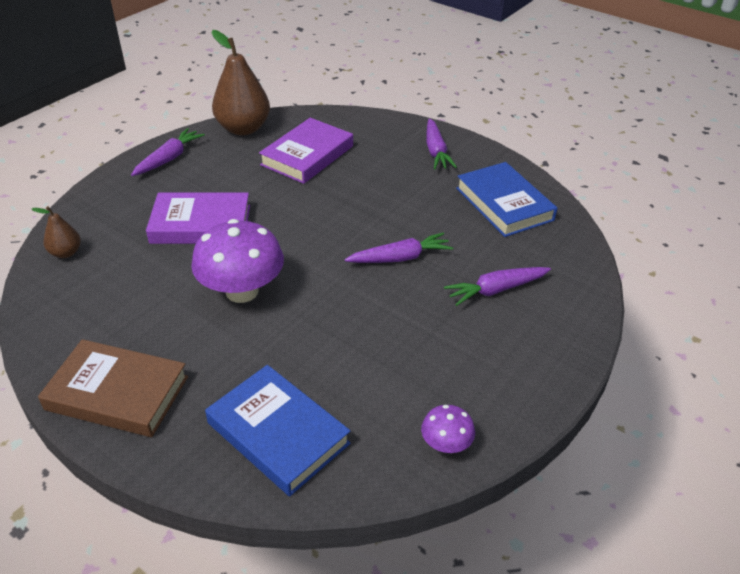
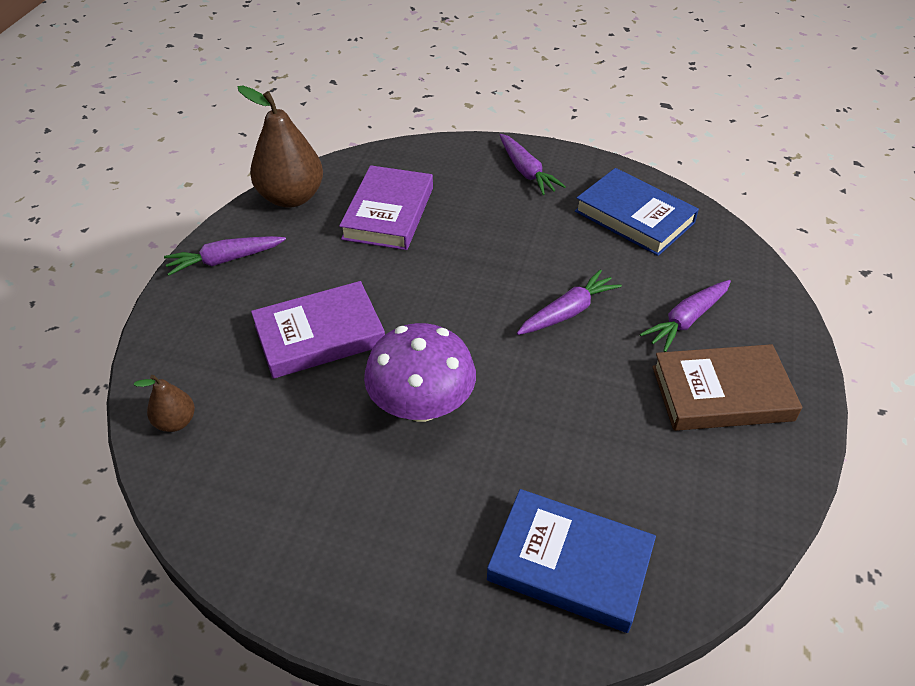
camera: 20 degrees left, 5 degrees up
(117, 393) = (359, 581): brown book -> brown book (722, 393)
(169, 159) = (225, 260): purple carrot -> purple carrot turned 120 degrees counterclockwise
(446, 444) = (744, 513): purple mushroom -> none

